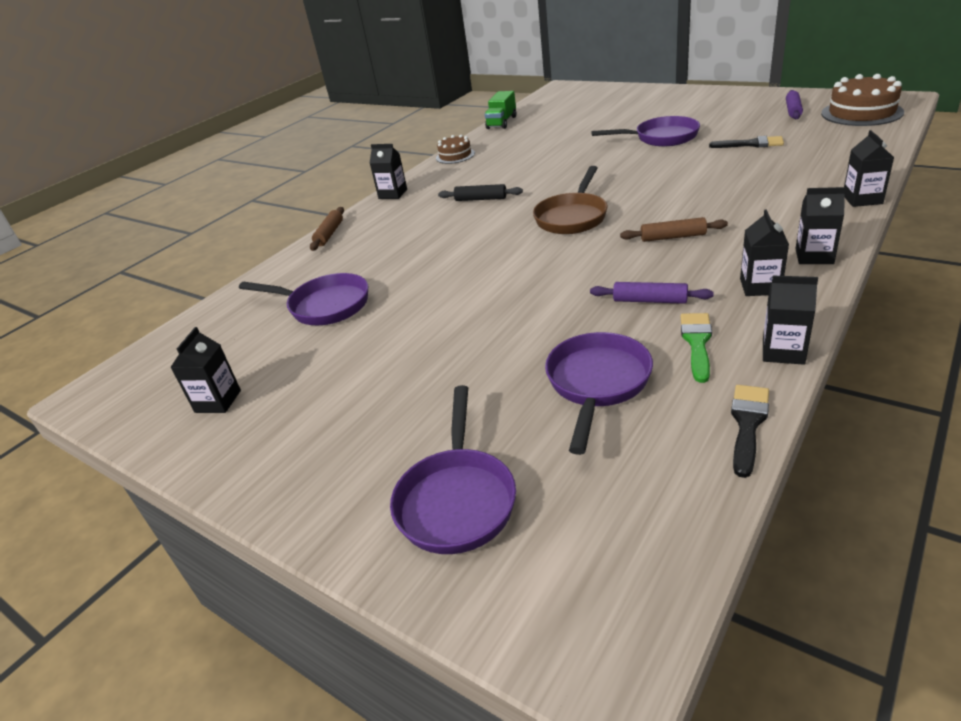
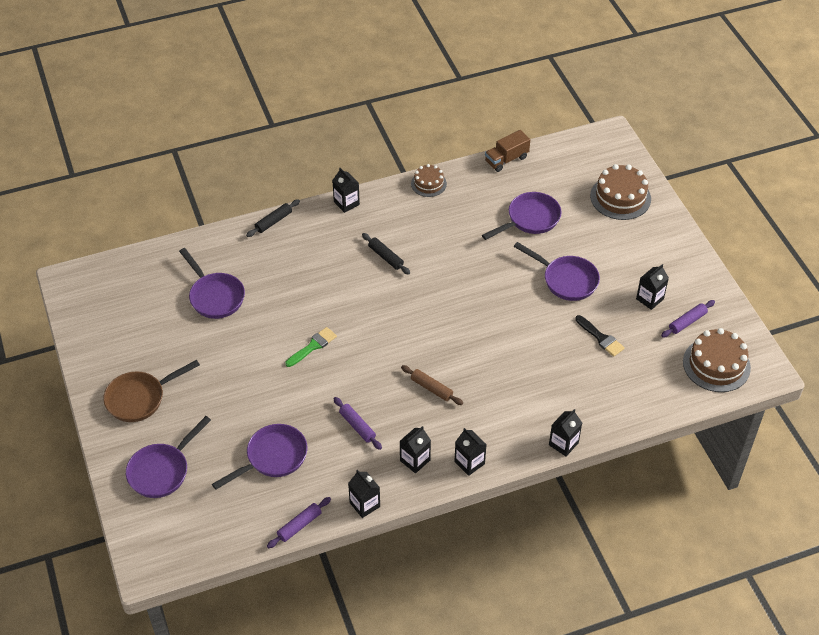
camera: 30 degrees right, 15 degrees up
(218, 401) = (118, 334): black carton -> black carton (649, 299)
(329, 234) = (273, 221): brown rolling pin -> black rolling pin
(502, 122) = (506, 159): green truck -> brown truck
(572, 217) = (409, 323): brown pan -> brown pan (140, 398)
(573, 132) = (530, 219): none -> purple pan
(621, 98) = (620, 197): none -> brown cake
(697, 342) = (340, 469): green brush -> green brush (313, 346)
(747, 424) = (299, 525): black brush -> purple rolling pin

